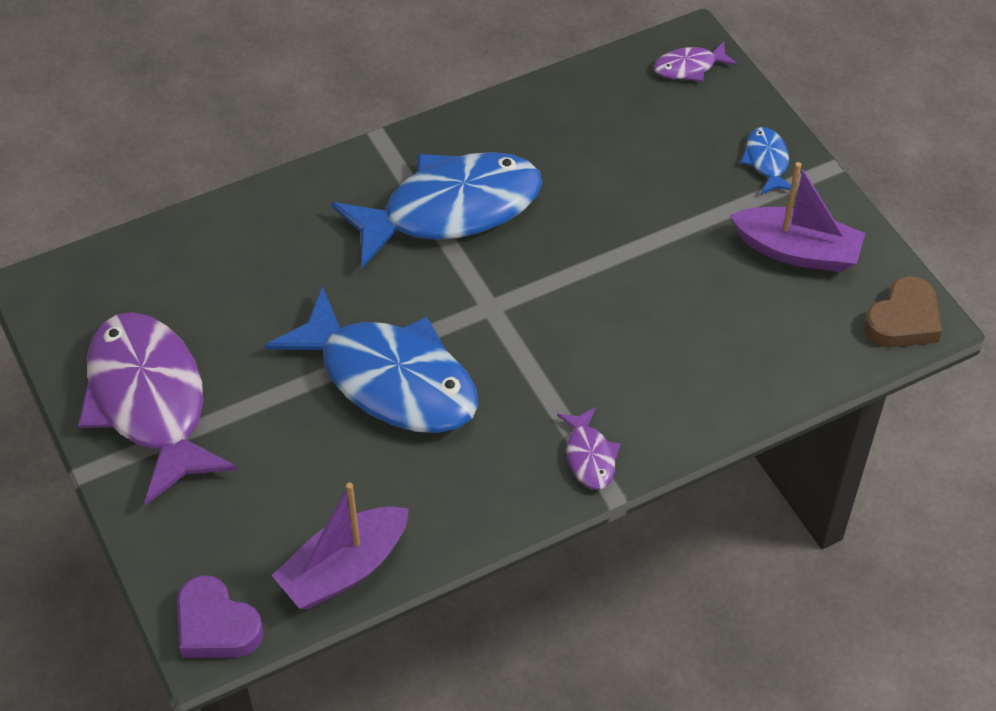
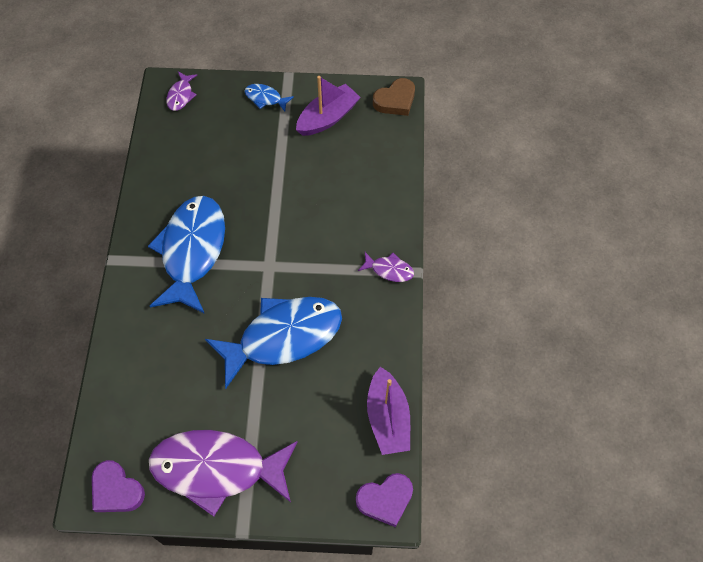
camera: 60 degrees left, 10 degrees up
(62, 311) = (116, 490): none -> purple heart
(903, 320) = (395, 100): brown heart -> brown heart turned 75 degrees clockwise

